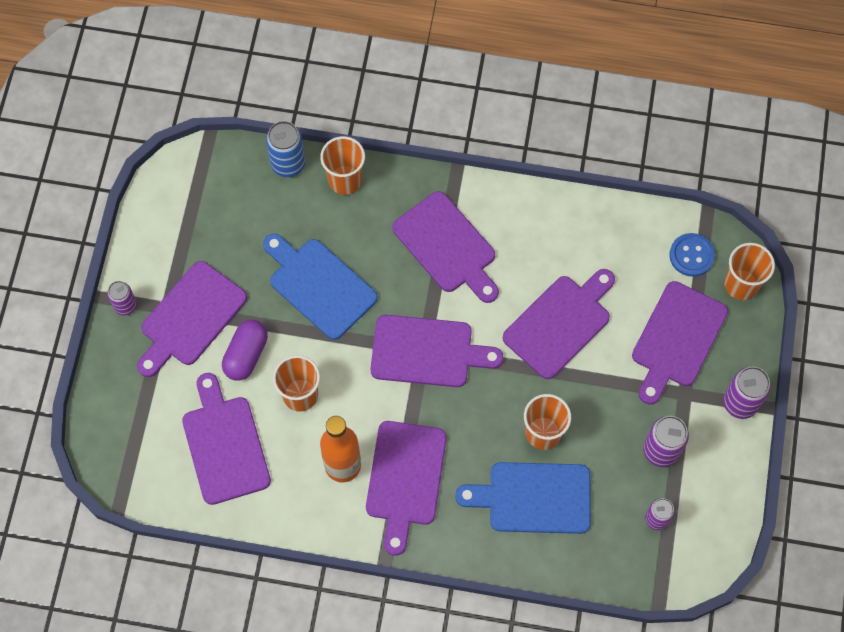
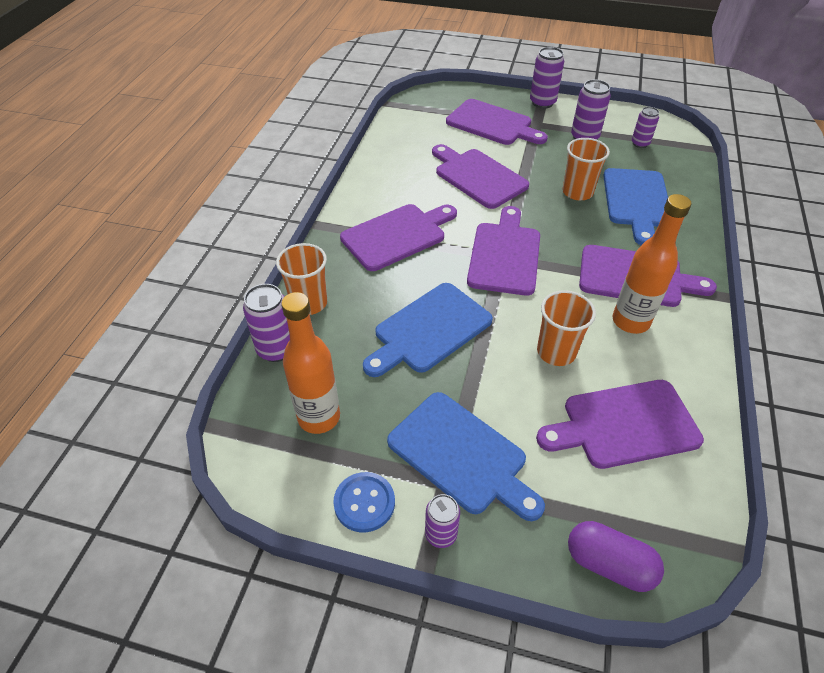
camera: 85 degrees left, 20 degrees down
(190, 317) = (461, 455): purple cutting board -> blue cutting board
(220, 209) = (319, 417): none -> orange bottle
(246, 355) = (510, 399): purple capsule -> purple capsule (609, 564)
(288, 164) = (276, 349): blue can -> purple can
(691, 255) = (424, 112): blue button -> blue button (364, 503)
(741, 284) = (450, 95): orange cup -> none

